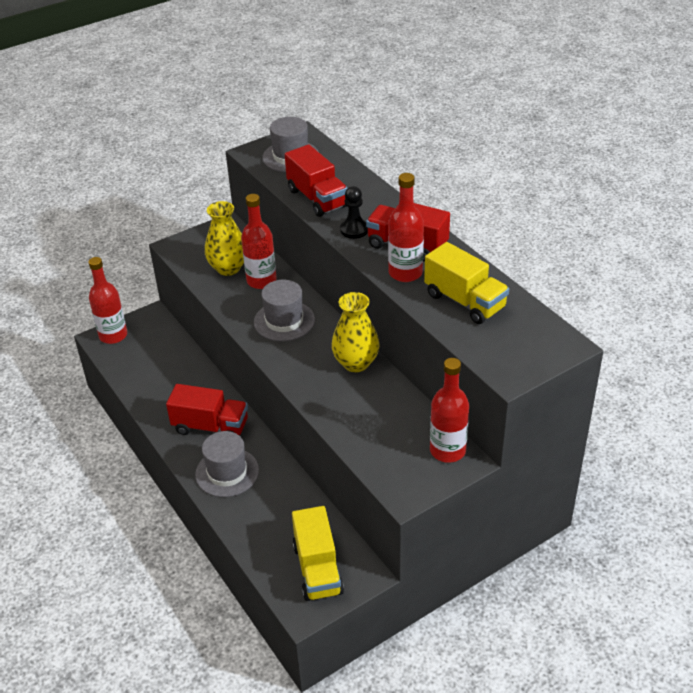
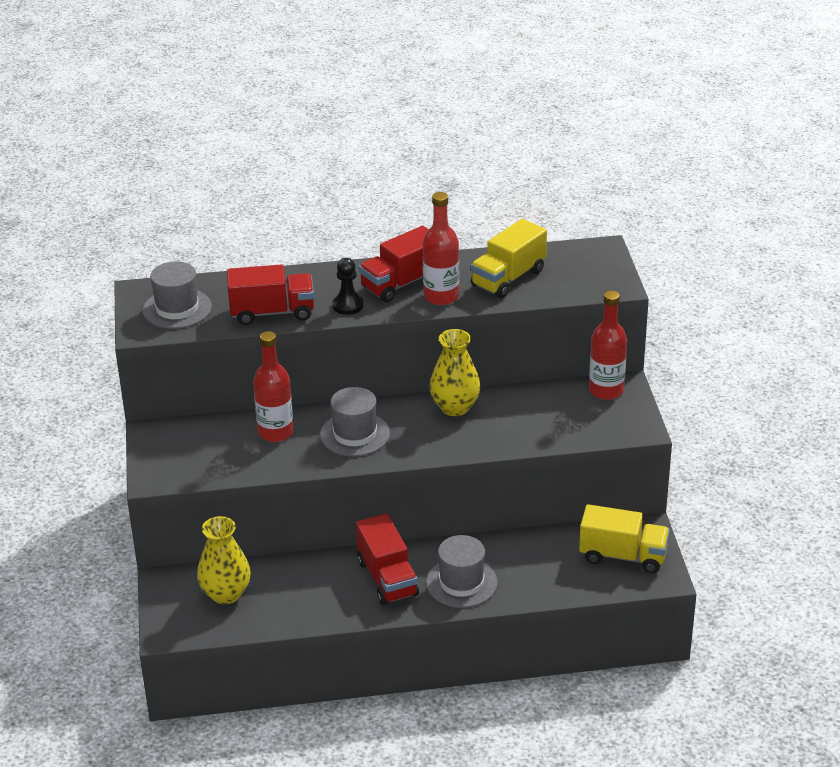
camera: 65 degrees left, 5 degrees down
(113, 335) = (171, 620): red bottle -> none
(210, 427) = (387, 578): red truck -> red truck turned 120 degrees clockwise
(228, 268) = (232, 449): yellow vase -> yellow vase (226, 594)
(464, 301) = (508, 278): yellow truck -> yellow truck turned 150 degrees clockwise

